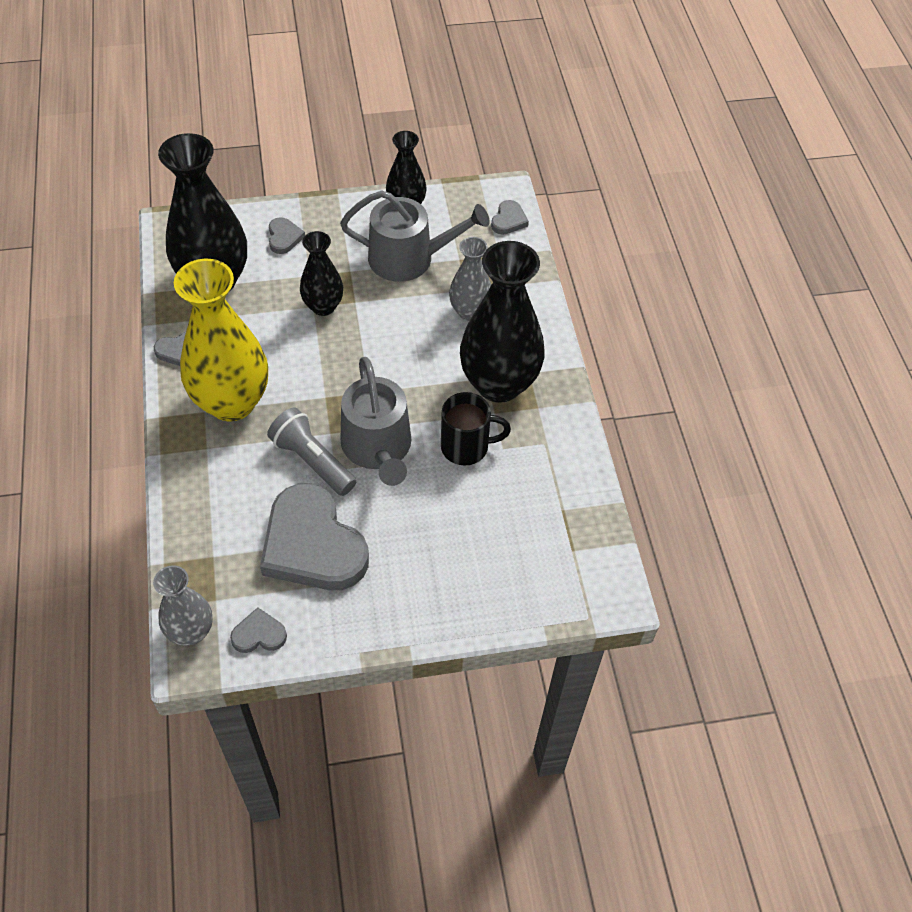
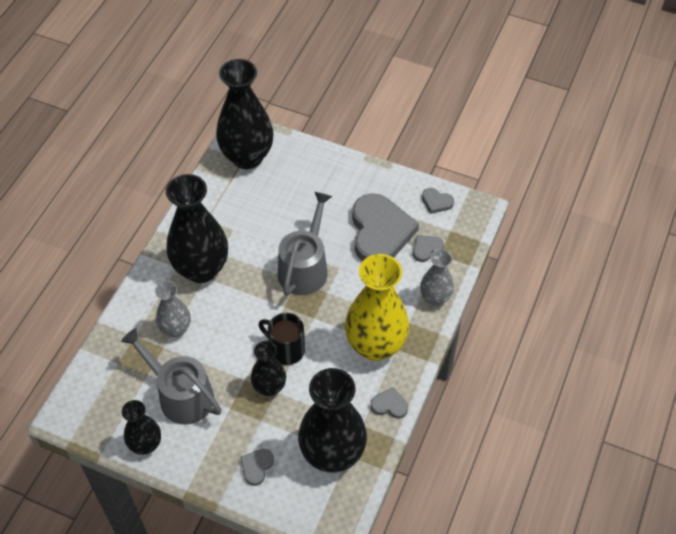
camera: 145 degrees left, 0 degrees up
(191, 632) = (472, 221): grey vase -> grey vase (435, 298)
(312, 461) = (349, 280): grey flashlight -> none
(467, 447) = (253, 241): black mug -> black mug (285, 349)
(508, 220) = (84, 389): grey heart -> grey heart (426, 249)
(571, 557) = (247, 157): none -> black vase

